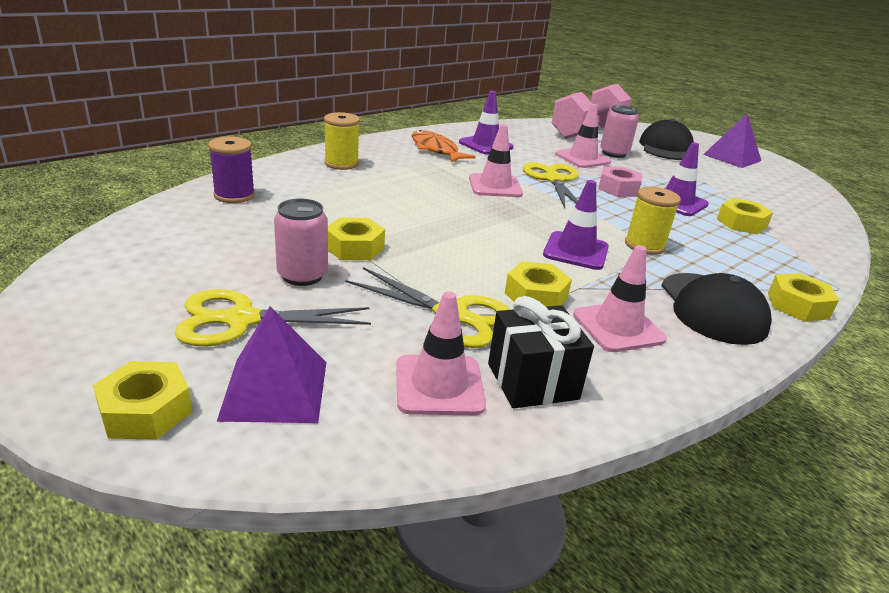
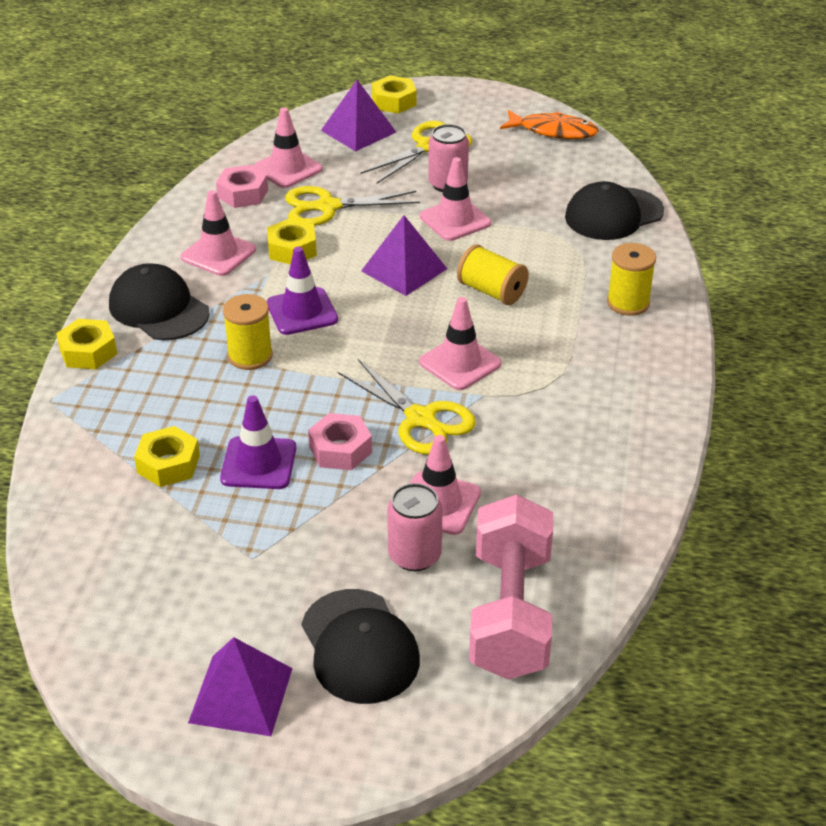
camera: 145 degrees right, 10 degrees up
(234, 195) = (613, 214): purple spool -> black cap
(354, 247) = (455, 220): yellow nut -> pink traffic cone
(413, 201) = (492, 291): none -> yellow spool
(436, 150) = (601, 394): orange fish -> orange fish (553, 131)
(456, 238) = (404, 269): none -> purple pyramid
(486, 145) = (573, 449): purple traffic cone -> none
(532, 381) = (243, 194): black gift -> pink nut

